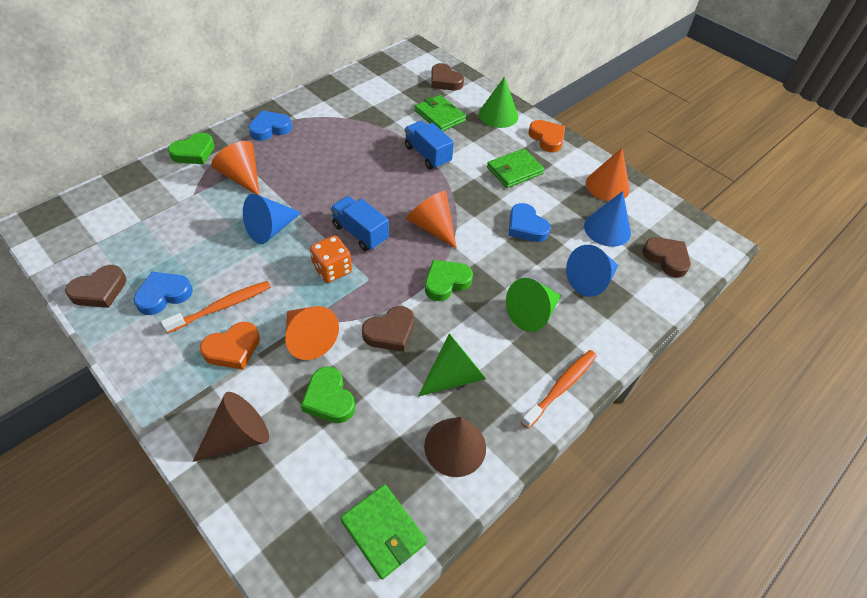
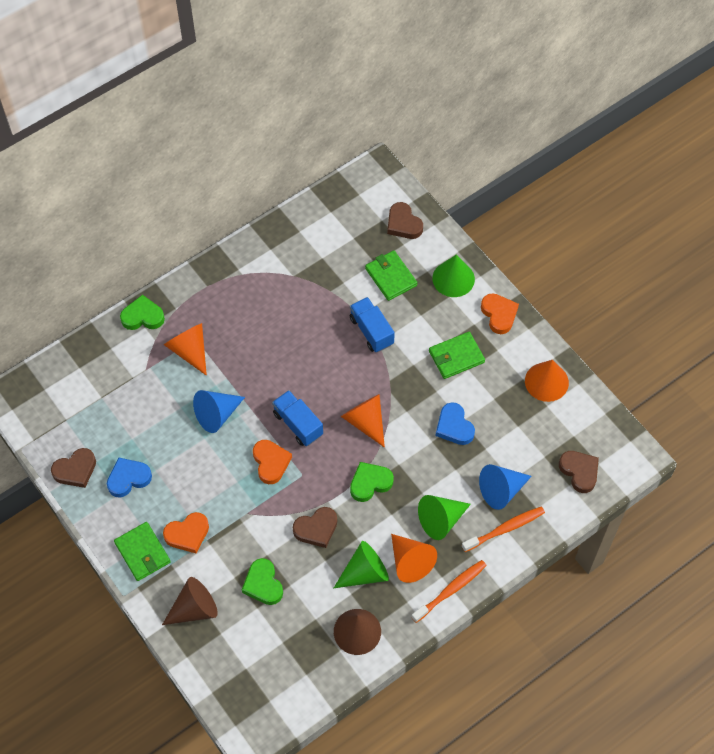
camera: 10 degrees right, 10 degrees up
(194, 152) = (143, 316): green heart -> green heart turned 150 degrees counterclockwise
(222, 307) = (177, 494): orange toothbrush -> orange toothbrush (505, 529)
(270, 129) = (215, 287): blue heart -> none
(308, 338) = (248, 529): orange cone -> orange cone (410, 562)
(332, 269) = (271, 462): orange dice -> orange heart
(383, 532) = (297, 688): green wallet -> green wallet (142, 552)
(607, 229) = (532, 434): blue cone -> none

